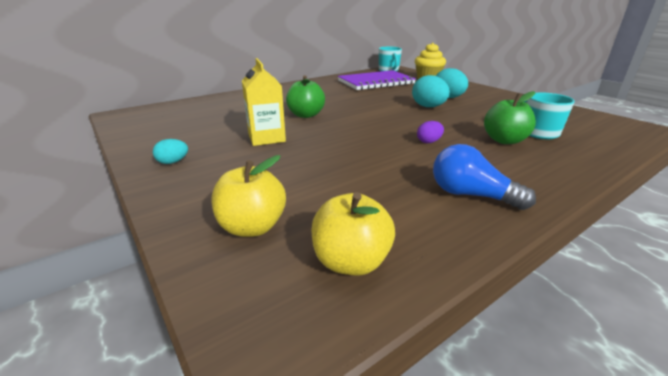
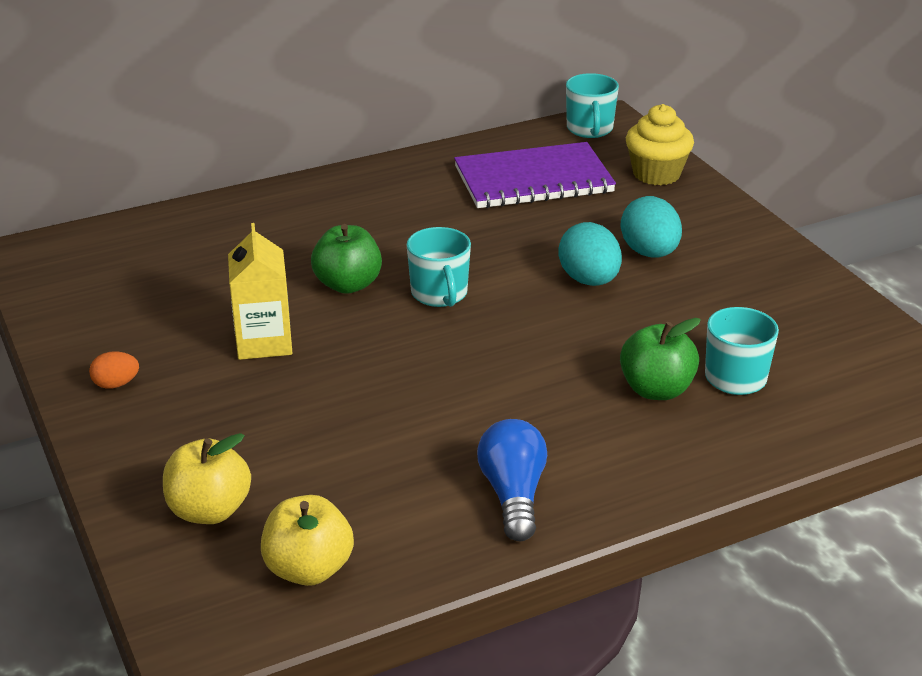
camera: 10 degrees right, 5 degrees up
(173, 162) = (116, 384): turquoise egg -> orange egg
(357, 115) = (440, 294): none -> turquoise mug
(429, 142) = (525, 380): purple egg -> none
(471, 195) = (513, 495): blue light bulb -> blue light bulb turned 45 degrees clockwise

